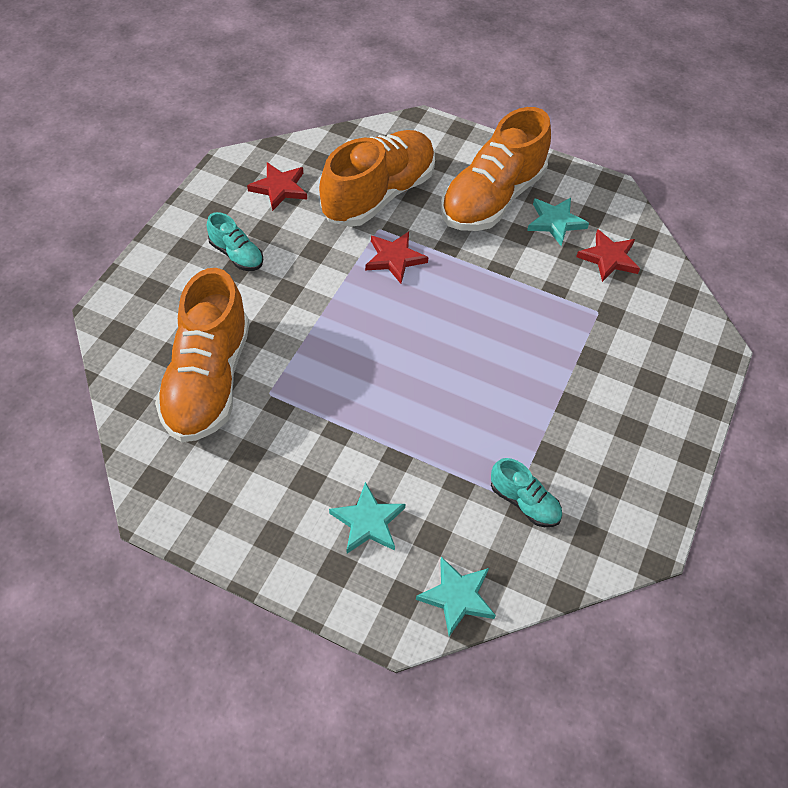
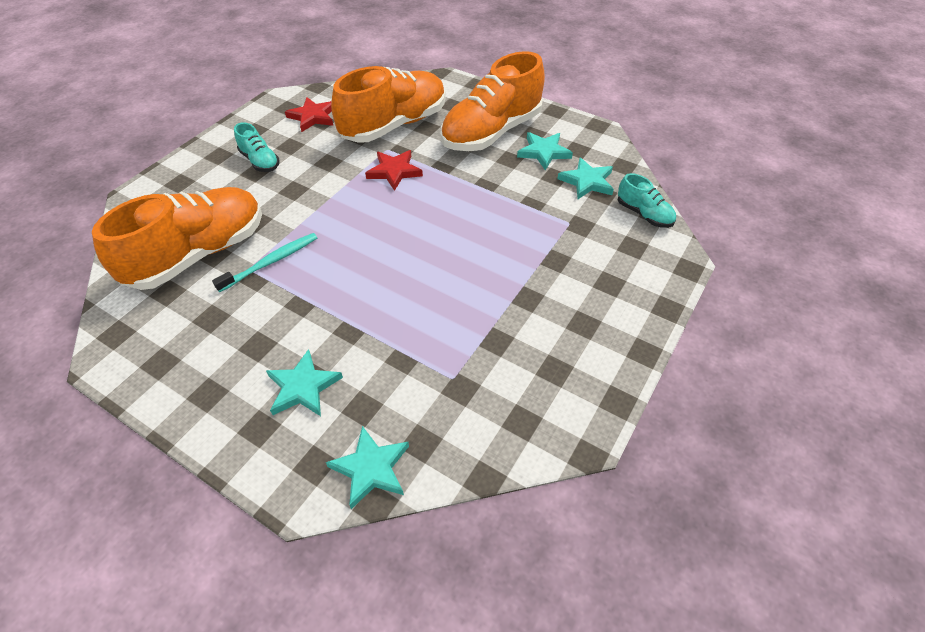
camera: 10 degrees right, 5 degrees down
(208, 380) = (199, 254): orange shoe -> orange shoe turned 150 degrees counterclockwise
(291, 383) = (271, 262): none -> turquoise toothbrush
(524, 502) = (462, 382): turquoise shoe -> turquoise shoe (644, 214)
(609, 258) = (587, 181): red star -> turquoise star

